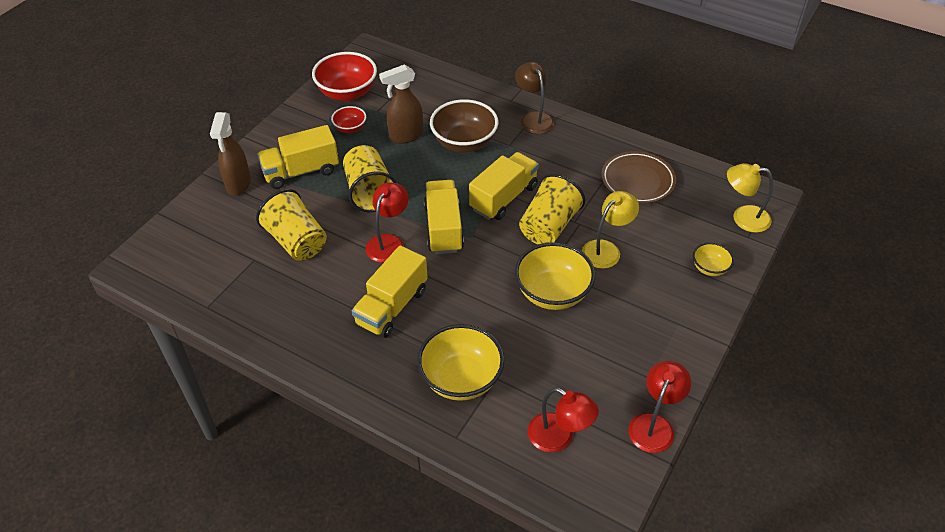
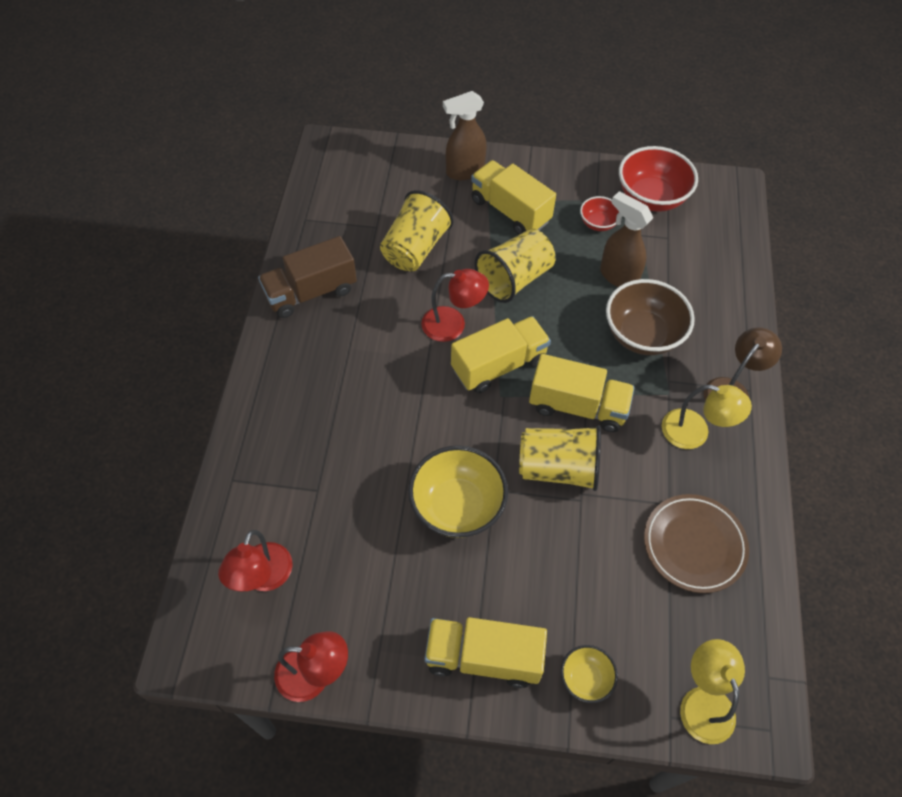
camera: 65 degrees right, 10 degrees up
(293, 326) = (311, 292): none -> brown truck
(392, 306) = (369, 361): yellow truck -> yellow truck (483, 657)
(461, 379) = (303, 458): yellow bowl -> none
(606, 249) = (554, 543): yellow lamp -> yellow lamp (695, 432)

